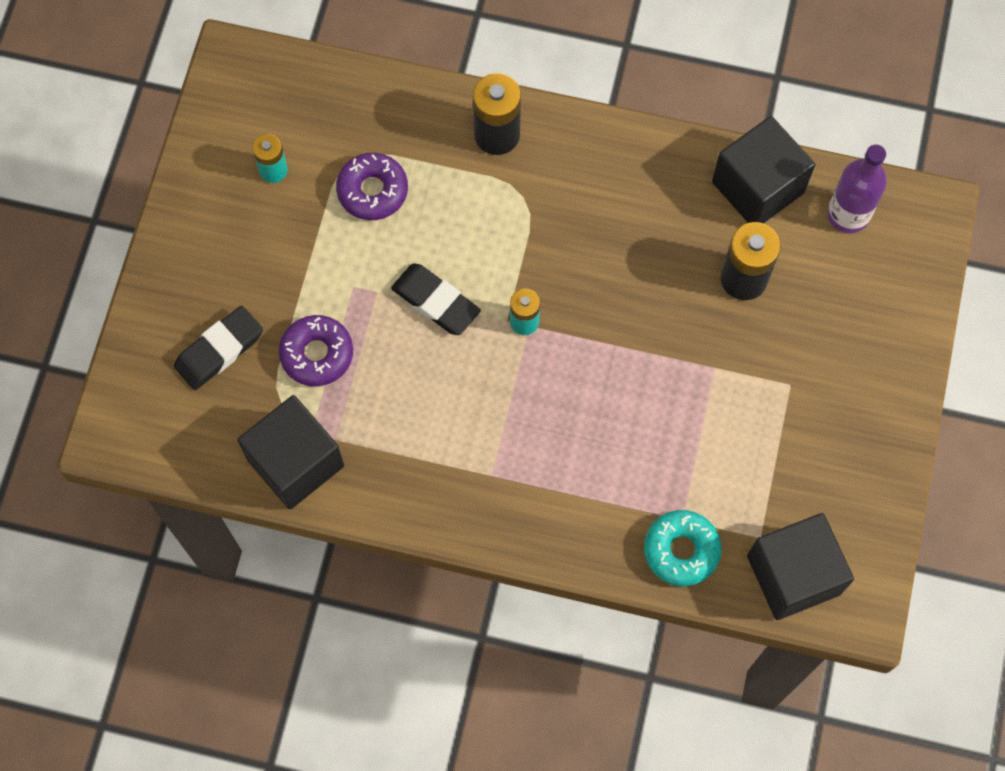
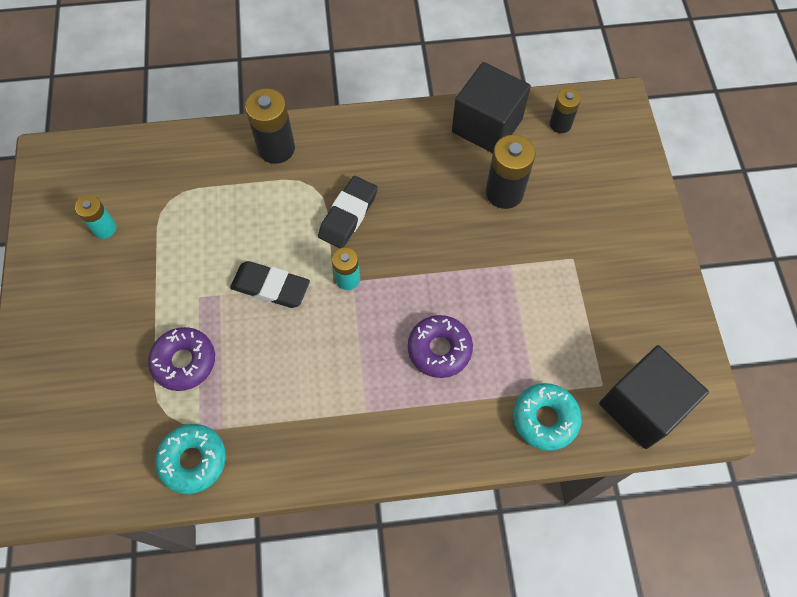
camera: 20 degrees left, 5 degrees down
(219, 350) = (98, 387): black eraser -> black eraser (348, 215)
(295, 462) = (193, 460): black cube -> turquoise donut
(372, 191) = (191, 219): purple donut -> purple donut (439, 349)
(848, 214) = (560, 124): purple bottle -> black battery

